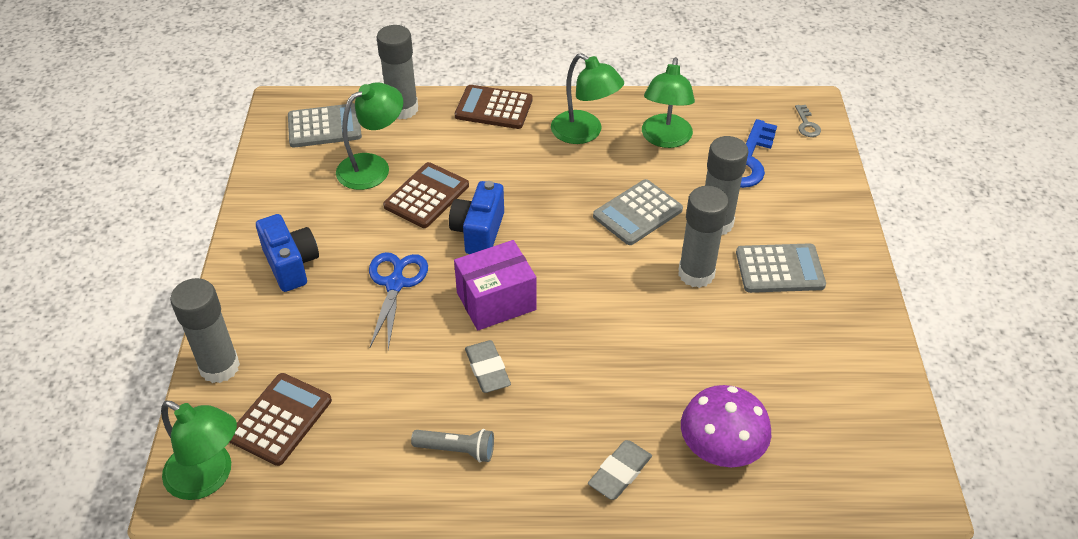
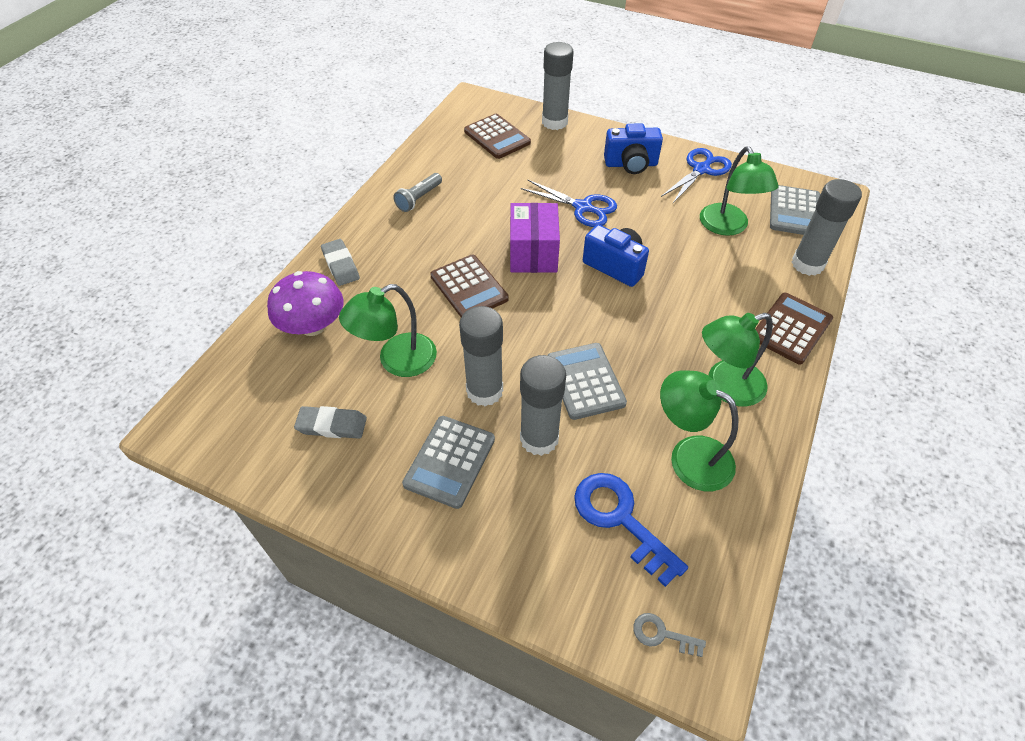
camera: 115 degrees right, 5 degrees up
(209, 477) = (475, 108): green lamp -> green lamp (397, 361)
(277, 204) = (701, 169): none -> blue scissors
(426, 196) = (675, 248): brown calculator -> brown calculator (469, 288)
(487, 369) = (472, 230): grey eraser -> grey eraser (332, 425)

